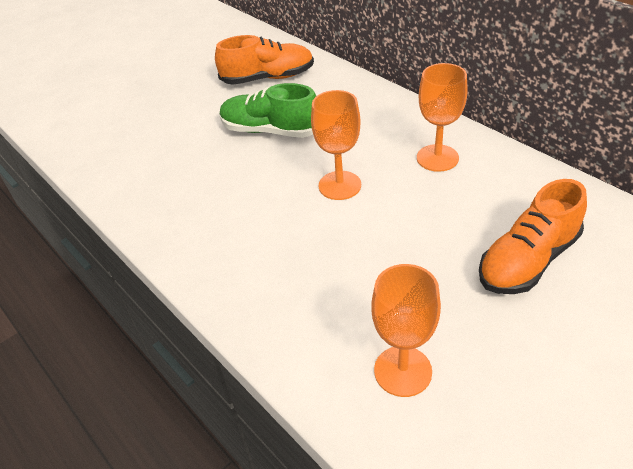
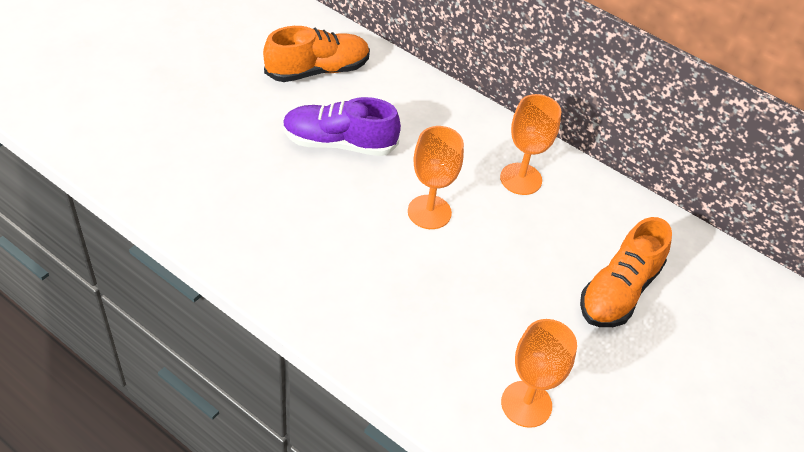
camera: 20 degrees left, 5 degrees up
(270, 131) = (339, 143): green shoe -> purple shoe

